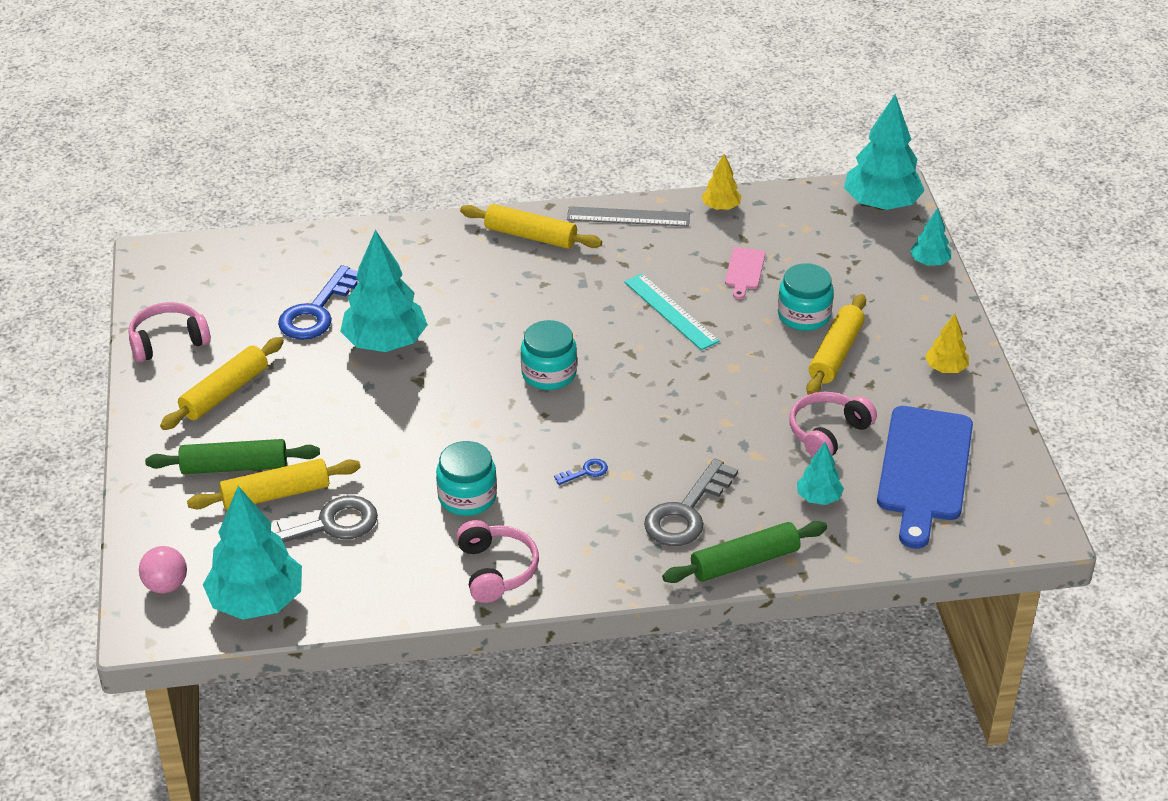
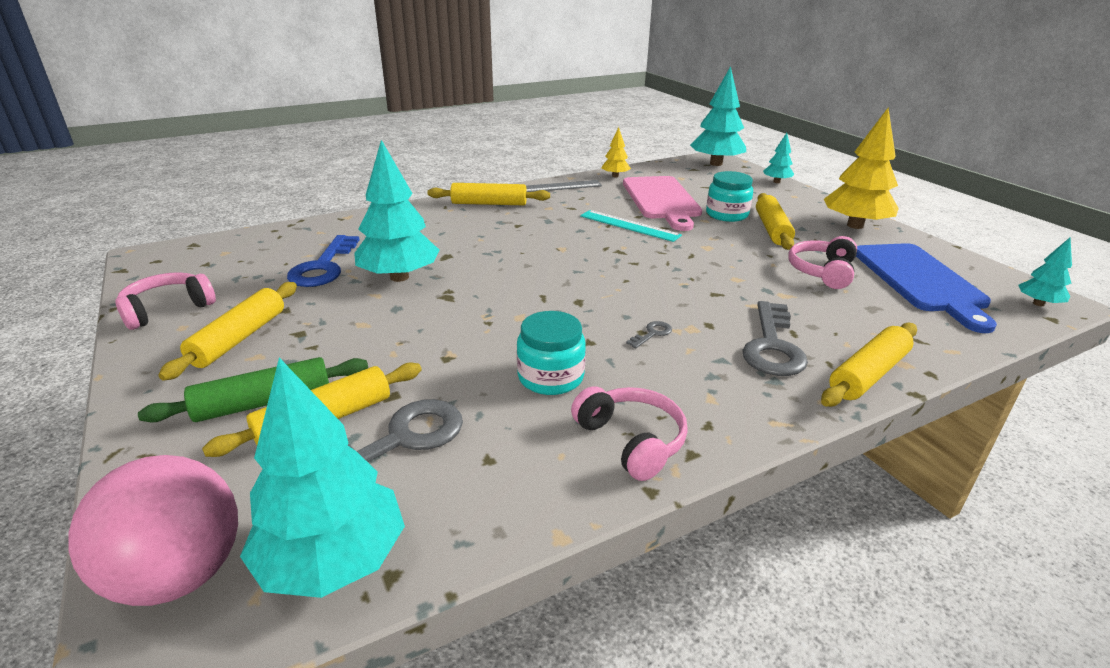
camera: 20 degrees left, 10 degrees down
(166, 585) = (179, 574): pink ball -> pink ball, size x1.85
(549, 374) = (562, 273): turquoise jar -> none
(585, 472) = (652, 334): blue key -> grey key
(744, 271) = (661, 200): pink cutting board -> pink cutting board, size x2.22
(745, 562) = (868, 374): green rolling pin -> yellow rolling pin
(818, 498) = (868, 313): turquoise tree -> turquoise tree (1038, 303)
(945, 368) = (855, 225): yellow tree -> yellow tree, size x1.99

